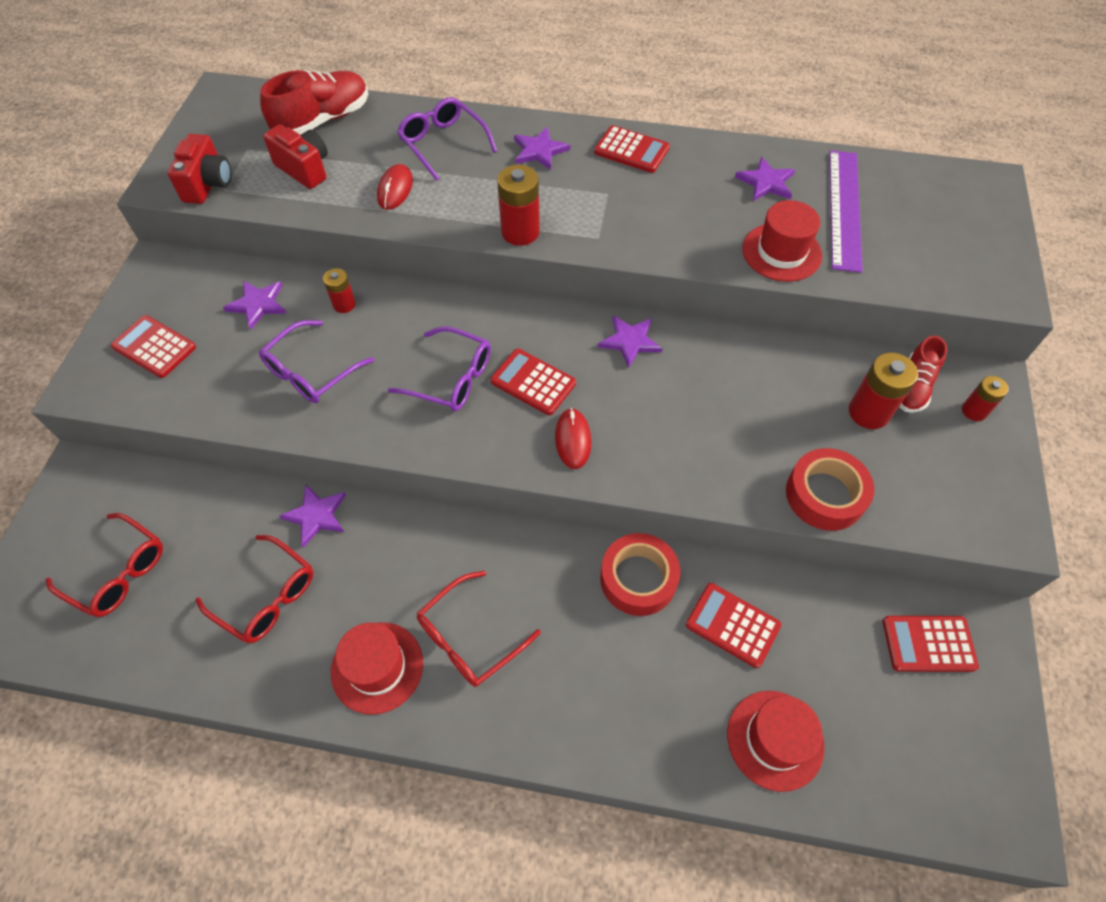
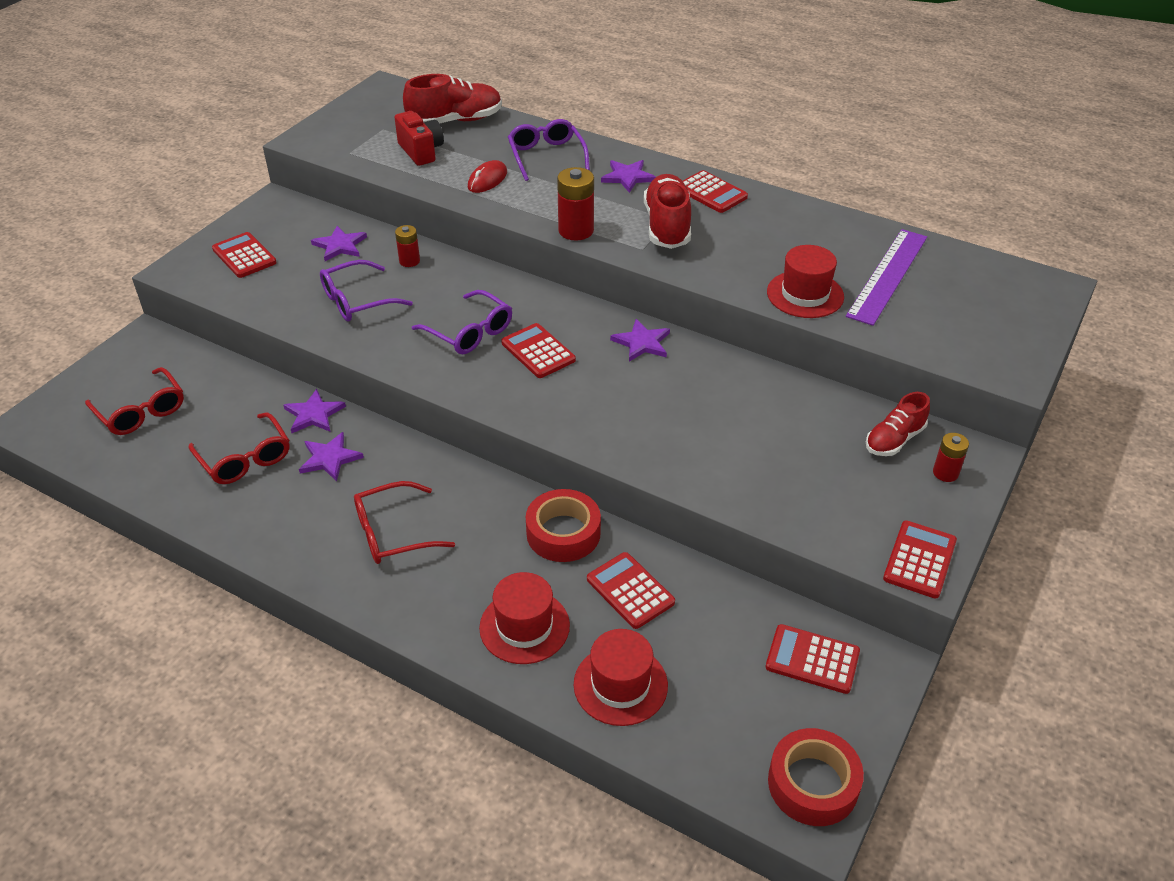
camera: 20 degrees right, 15 degrees down
(208, 184) = (339, 147): red camera -> none
(377, 667) = (306, 531): red hat -> red hat (524, 626)
(573, 440) = (549, 400): red mouse -> none
(609, 203) = (667, 226): none -> red shoe
(766, 182) = (823, 241): purple star -> purple star (329, 458)
(825, 495) = (756, 497): red tape -> red tape (813, 784)
(868, 412) = (837, 448): red battery -> none
(1001, 519) = (919, 560): none -> red calculator

